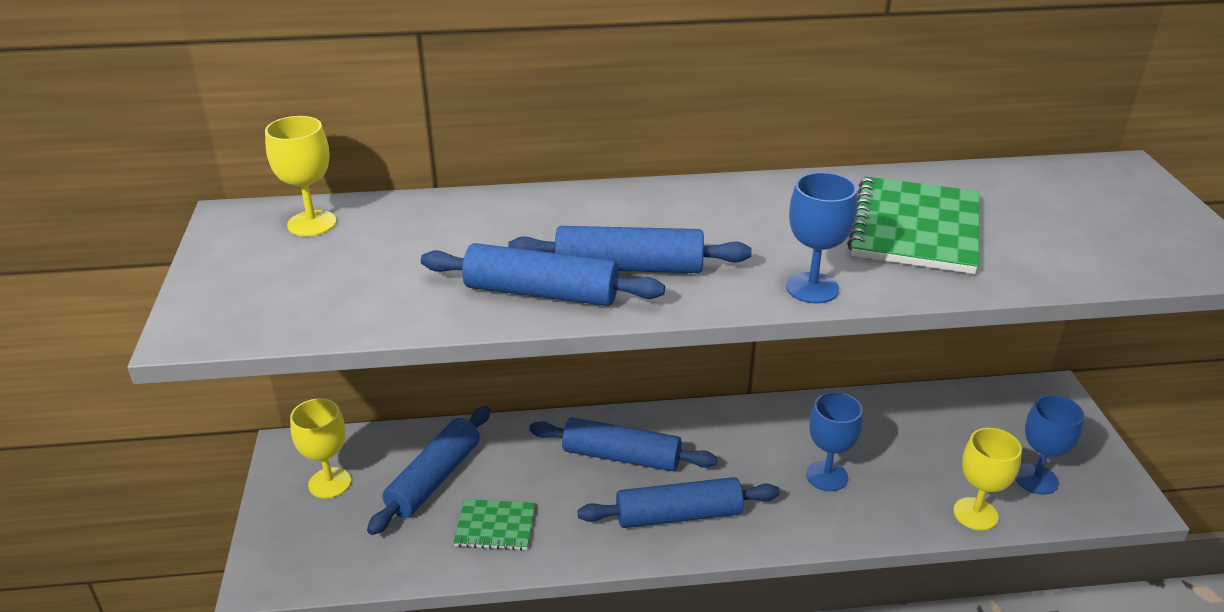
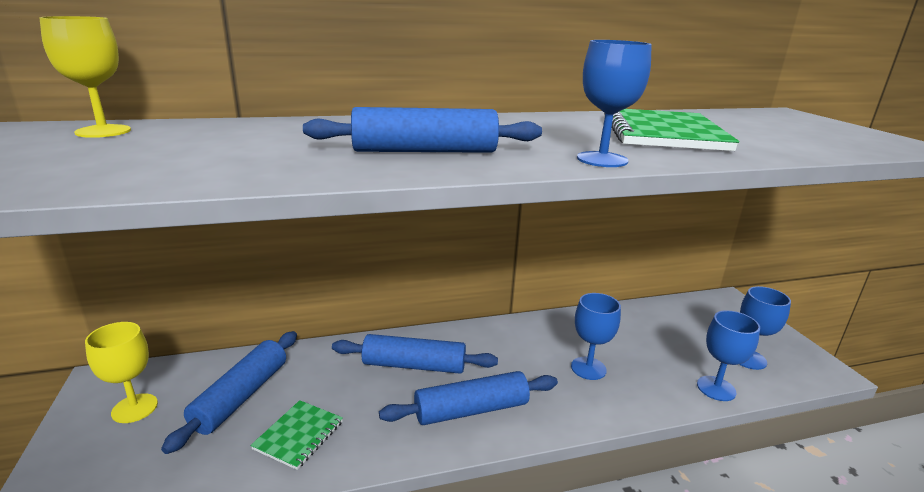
camera: 10 degrees left, 10 degrees down
(495, 526) = (299, 435): green notebook -> green notebook turned 60 degrees counterclockwise
(541, 293) = (337, 164): blue rolling pin -> none
(975, 514) = (716, 388): yellow goblet -> blue goblet

